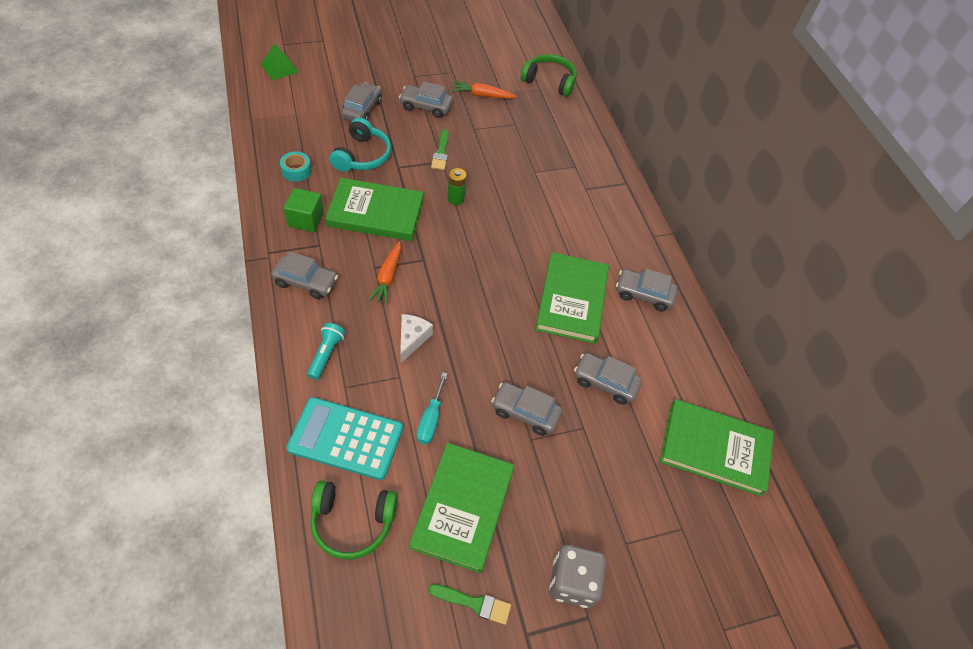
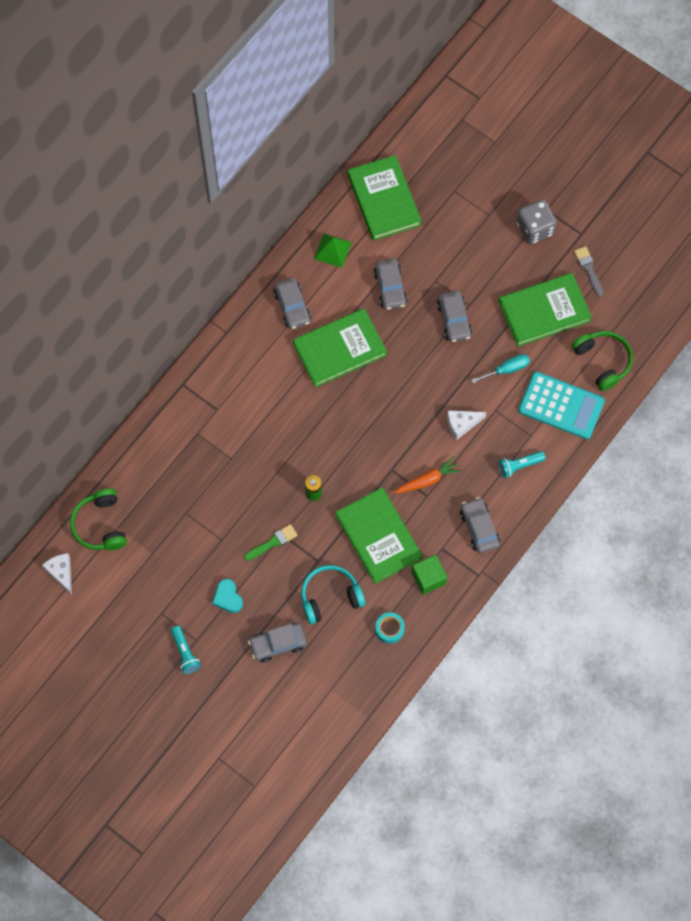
camera: 120 degrees left, 15 degrees up
(279, 68) = (288, 757): green pyramid -> green pyramid (332, 250)
(346, 438) = (561, 406): turquoise calculator -> turquoise calculator turned 45 degrees counterclockwise
(411, 66) = (185, 653): none -> turquoise flashlight
(426, 106) = (228, 597): grey car -> turquoise heart
(474, 603) = (588, 269): green brush -> grey brush
(482, 95) = (171, 565): orange carrot -> none
(532, 48) = (61, 573): none -> white cheese

